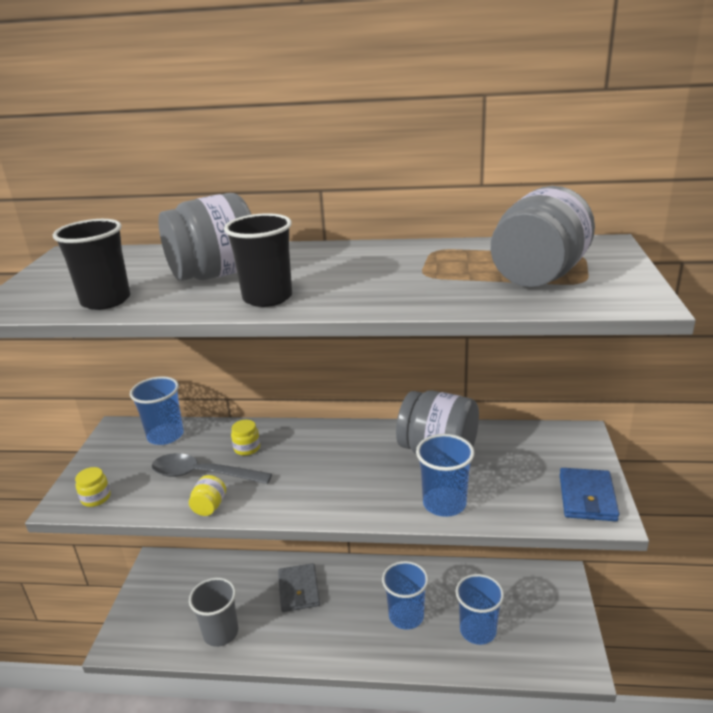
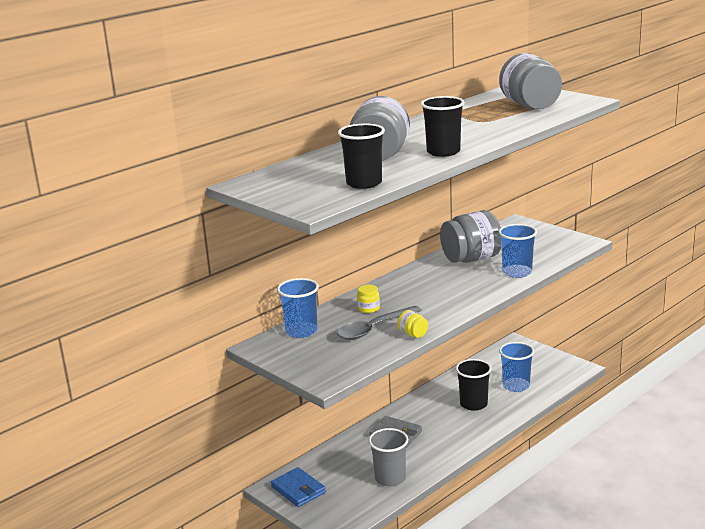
camera: 50 degrees left, 5 degrees down
(96, 498) = (338, 369): yellow jar -> none
(406, 616) = (473, 404): blue cup -> black cup
(587, 497) = (565, 240): blue wallet -> blue wallet (298, 490)

